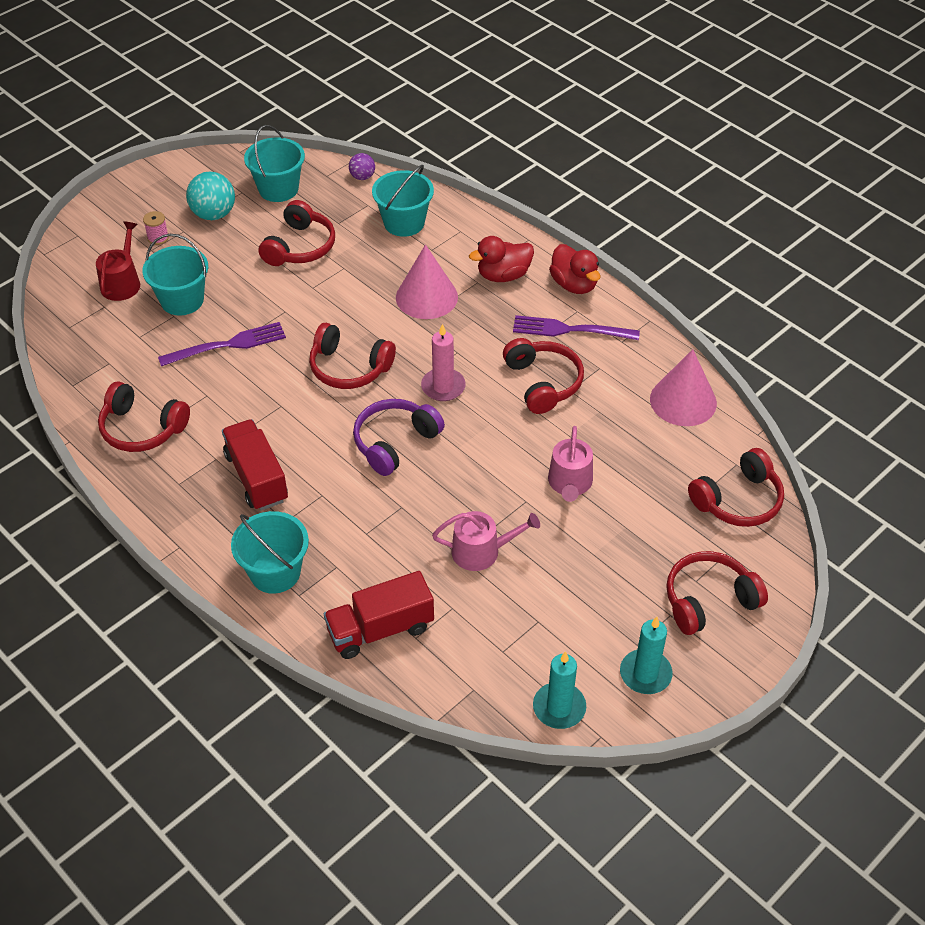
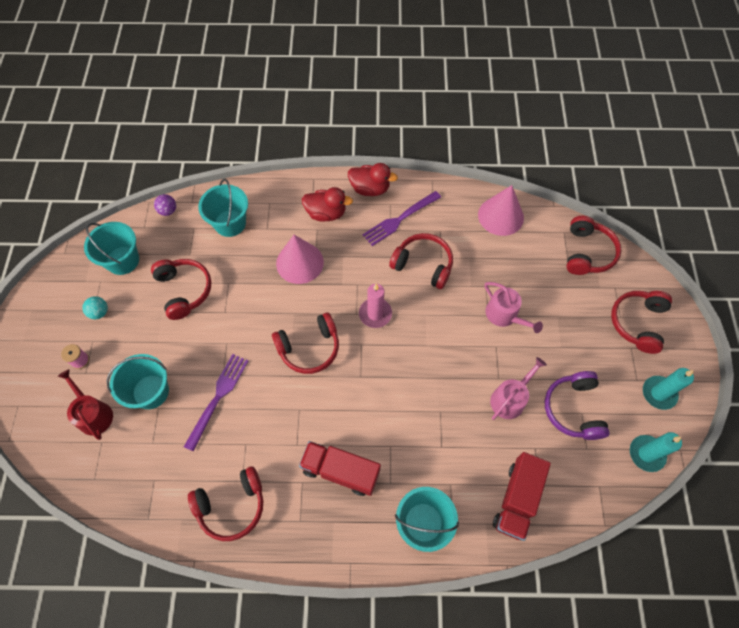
camera: 45 degrees left, 15 degrees up
(214, 214) = (99, 312): turquoise ball -> turquoise ball, size x0.57
(395, 442) = (390, 374): purple headphones -> purple headphones (573, 409)
(503, 275) = (326, 213): red duck -> red duck turned 105 degrees counterclockwise

